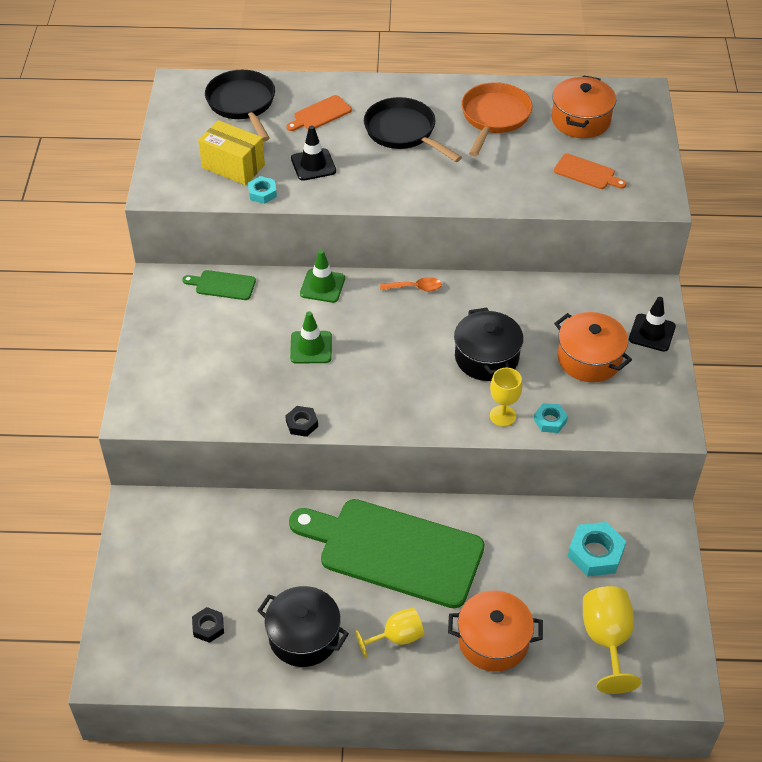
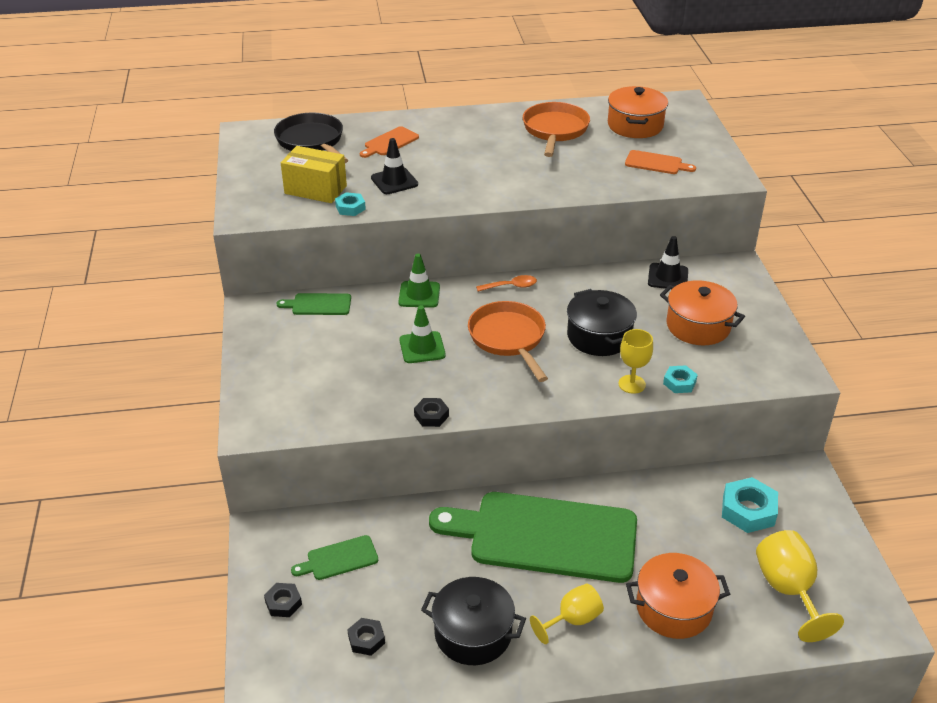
camera: 10 degrees left, 10 degrees down
(142, 581) = (283, 603): none -> black nut
(200, 545) = (339, 559): none -> green cutting board
(397, 348) = (508, 338): none -> orange pan
(403, 132) = (473, 149): black pan -> none
(652, 333) = (748, 298): black traffic cone -> black traffic cone (668, 277)

